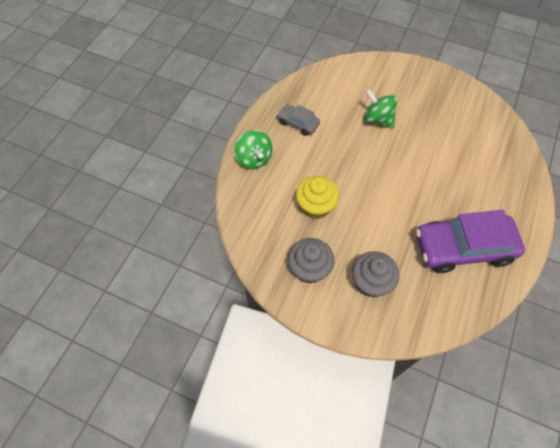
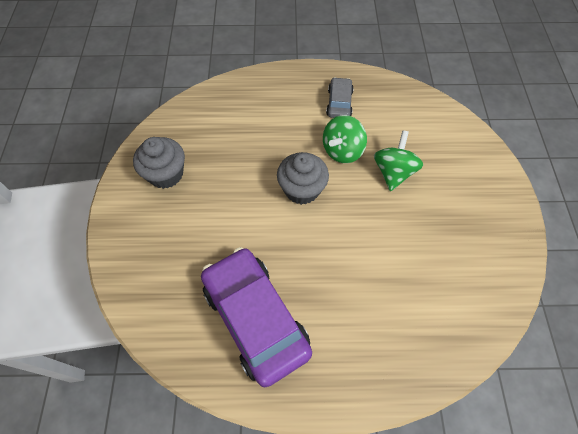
camera: 65 degrees right, 0 degrees up
(254, 159) = (272, 85): green spinning top -> green spinning top (342, 151)
(315, 206) = (242, 154): yellow cupcake -> none
(371, 282) = (171, 233): grey cupcake -> grey cupcake (302, 189)

